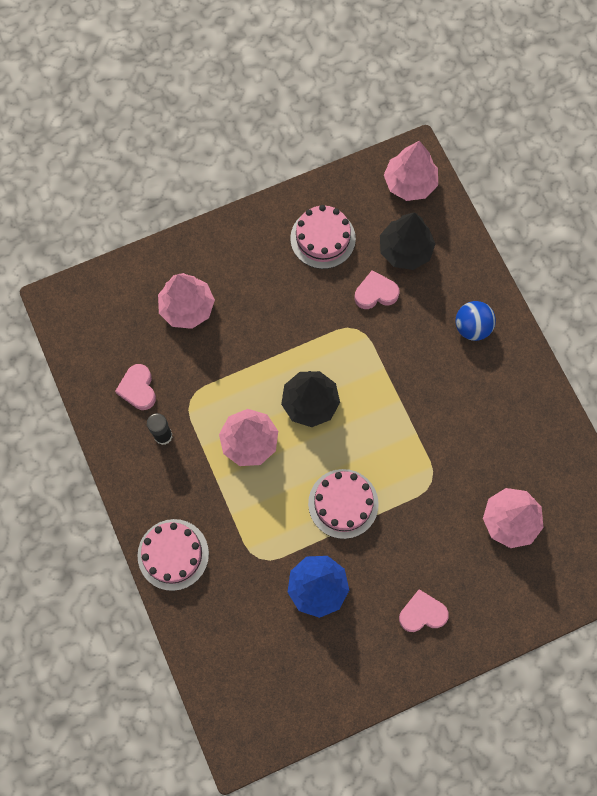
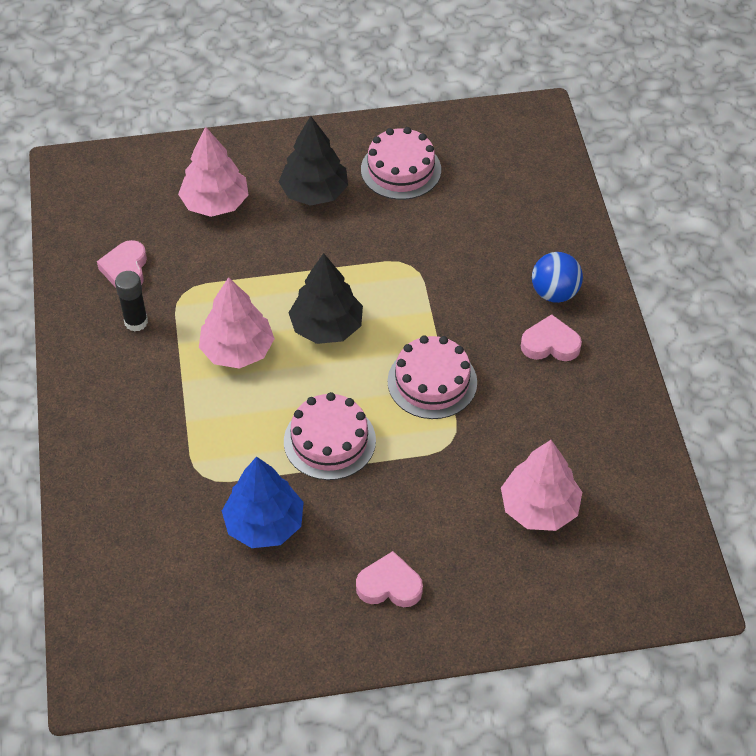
camera: 15 degrees right, 20 degrees down
(173, 554) = (98, 447): pink cake -> pink cake (432, 382)
(375, 293) = (446, 235): pink heart -> pink heart (550, 344)
(405, 250) = (497, 200): black tree -> black tree (314, 192)
(410, 183) = (524, 138): pink tree -> none

